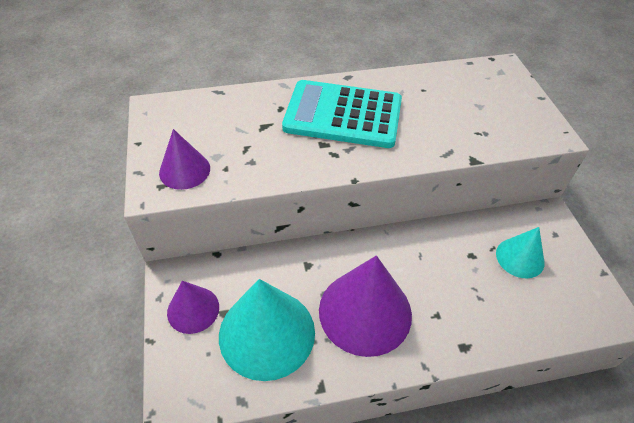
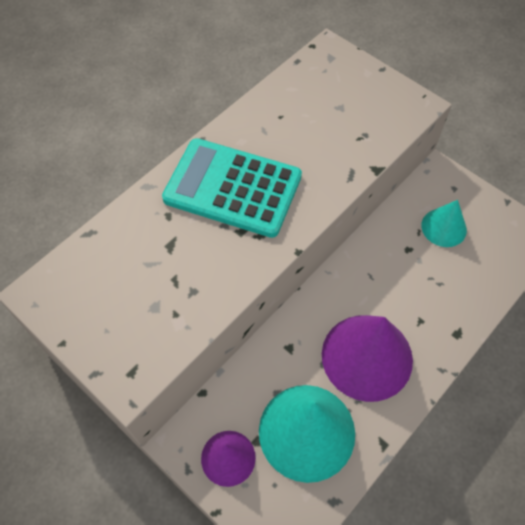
camera: 35 degrees left, 10 degrees up
(184, 170) = (138, 341): purple cone -> none
(343, 115) = (232, 188): turquoise calculator -> turquoise calculator turned 45 degrees clockwise

